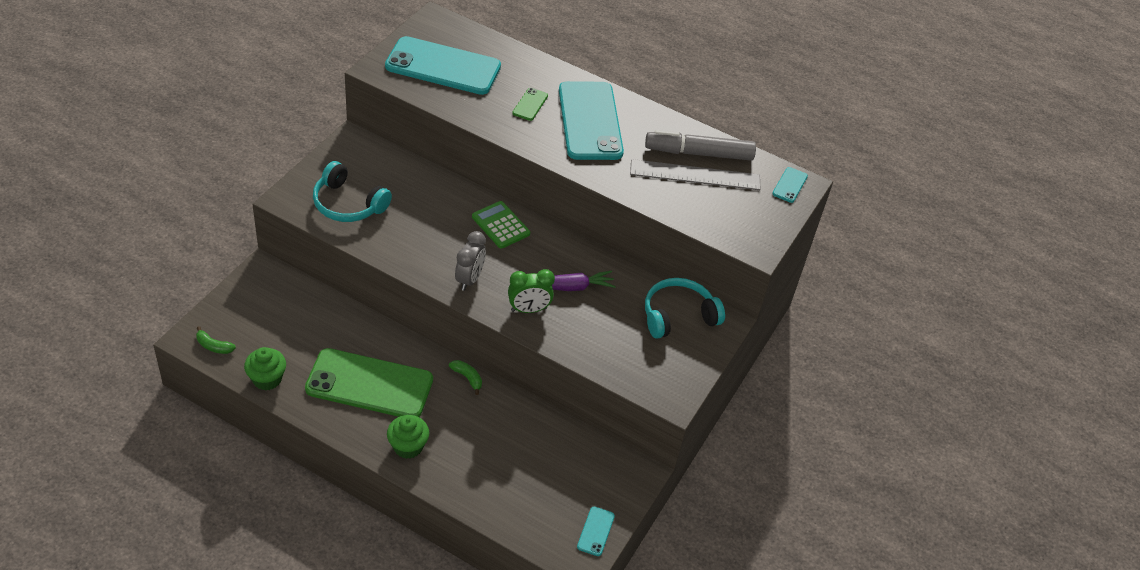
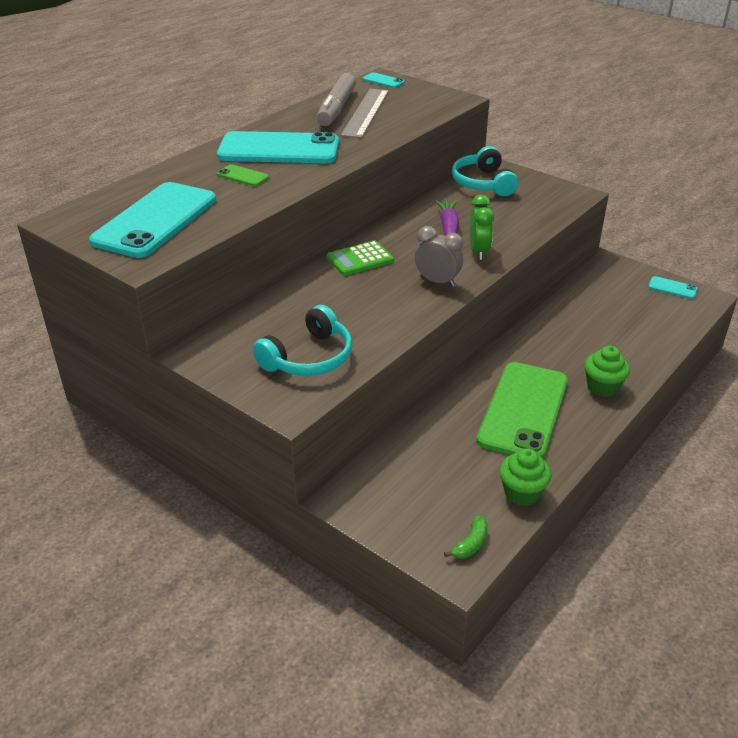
camera: 75 degrees left, 10 degrees down
(467, 378) = (509, 344): green banana -> none

